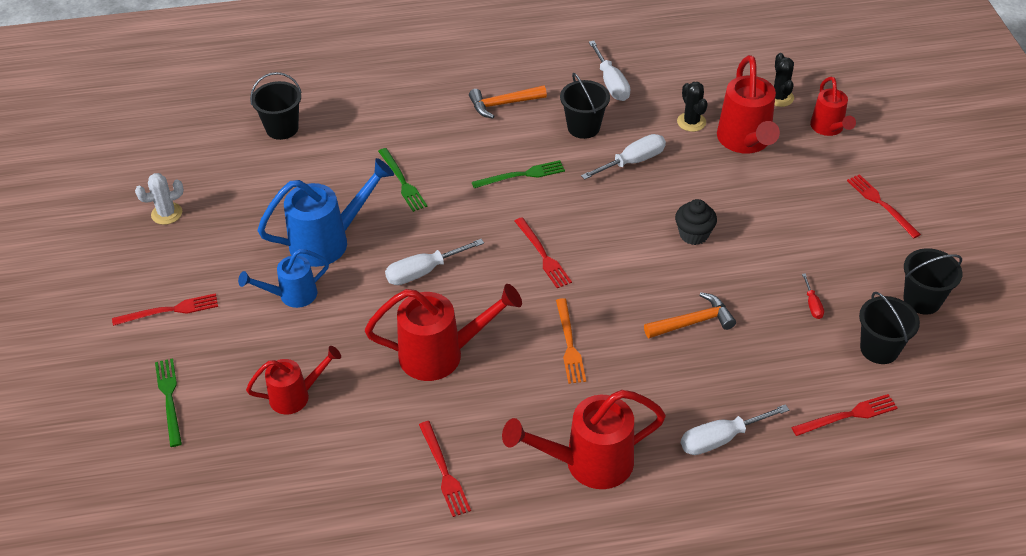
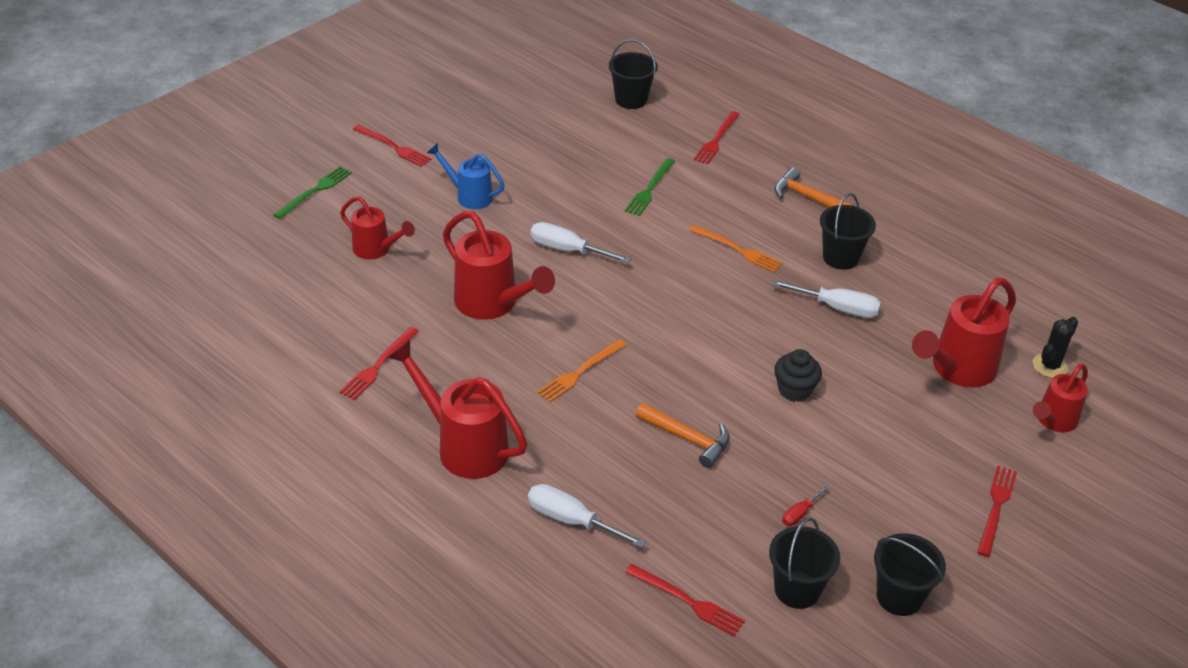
camera: 50 degrees right, 5 degrees down
(166, 214) = (481, 95): white cactus -> none
(328, 241) = (543, 185): blue watering can -> none
(521, 175) = (738, 250): green fork -> orange fork
(543, 255) = (661, 307): red fork -> red fork (717, 139)
(611, 83) = (918, 247): white screwdriver -> none
(691, 122) = (936, 321): black cactus -> none

